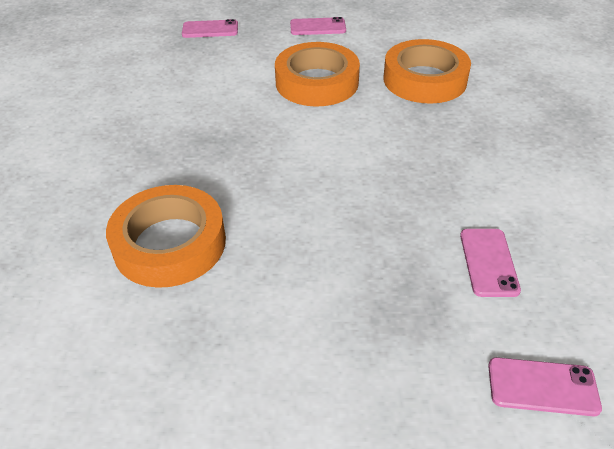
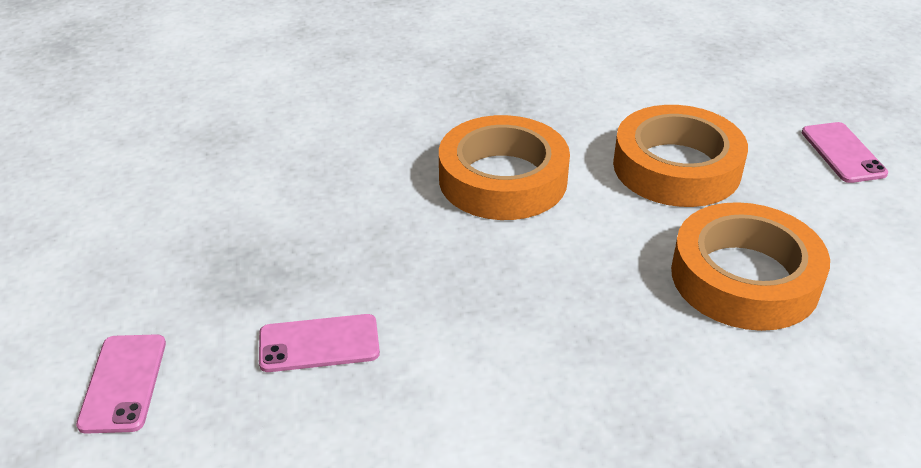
camera: 80 degrees right, 5 degrees down
(170, 244) = (332, 105): orange tape -> orange tape (503, 179)
(210, 29) = (765, 62): pink phone -> none

